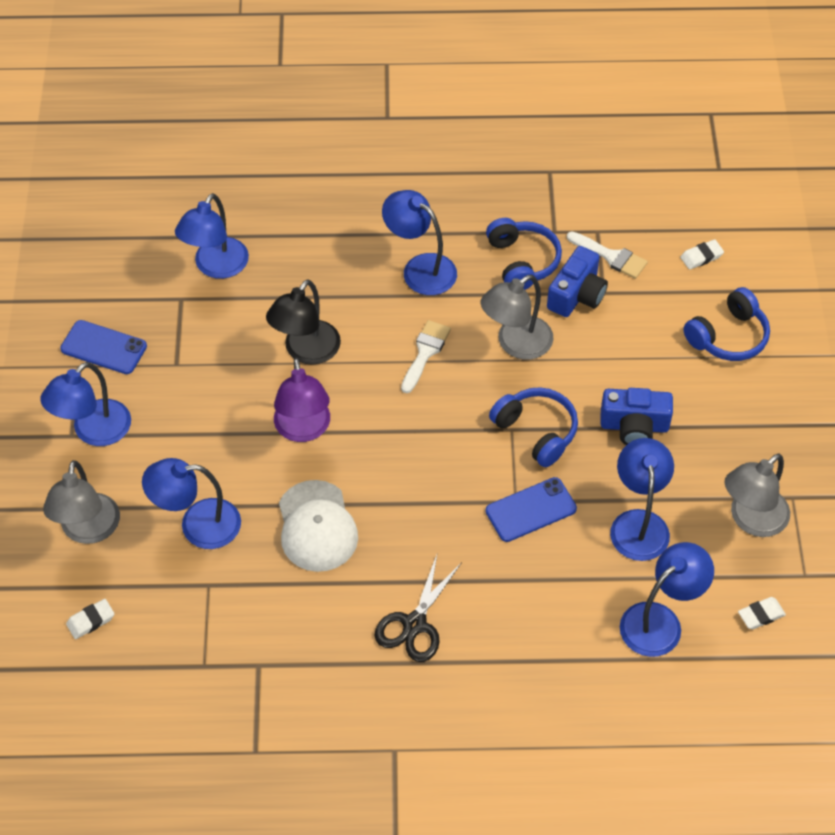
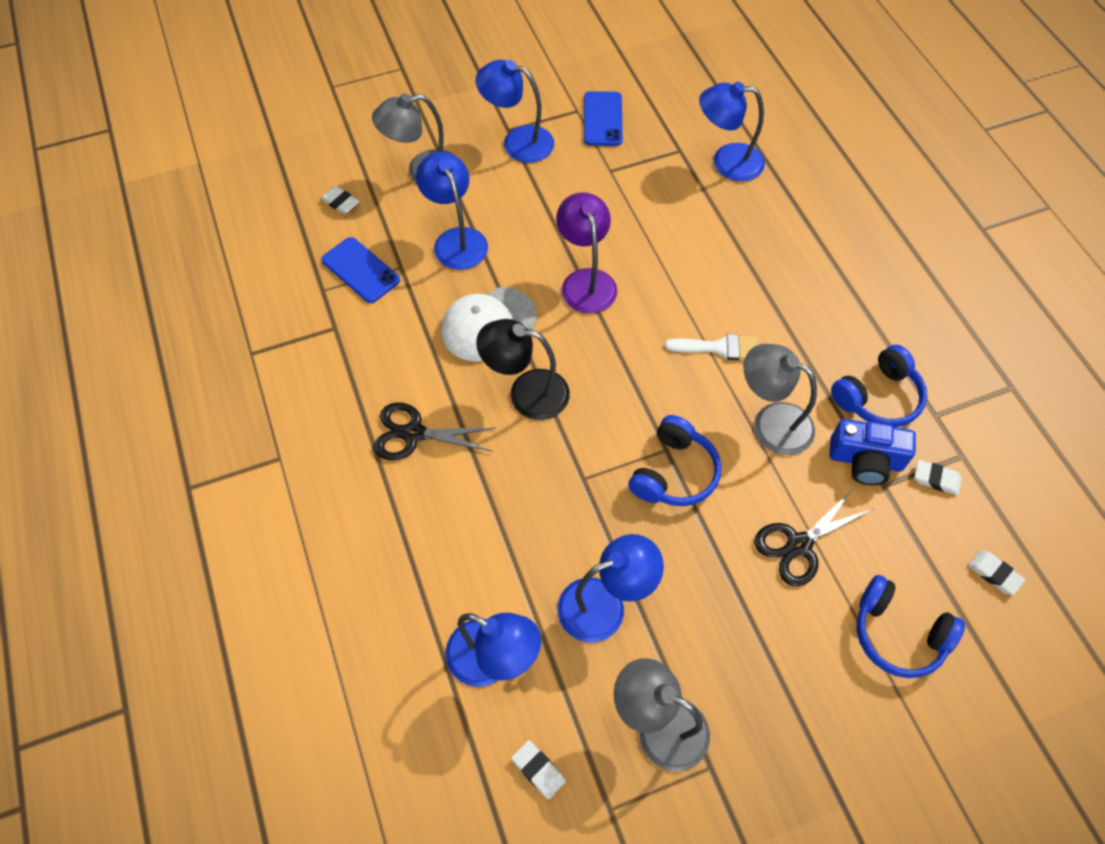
camera: 70 degrees right, 5 degrees up
(303, 429) = (586, 281): purple lamp -> purple lamp turned 105 degrees clockwise
(306, 351) = (671, 255): black lamp -> black lamp (526, 392)
(420, 268) = (816, 312): blue lamp -> none
(531, 510) = (578, 495): blue phone -> blue phone (360, 270)
(611, 256) = (936, 479): white brush -> white eraser
(634, 369) = (799, 545): none -> black scissors
(634, 426) = (725, 566): blue camera -> none

